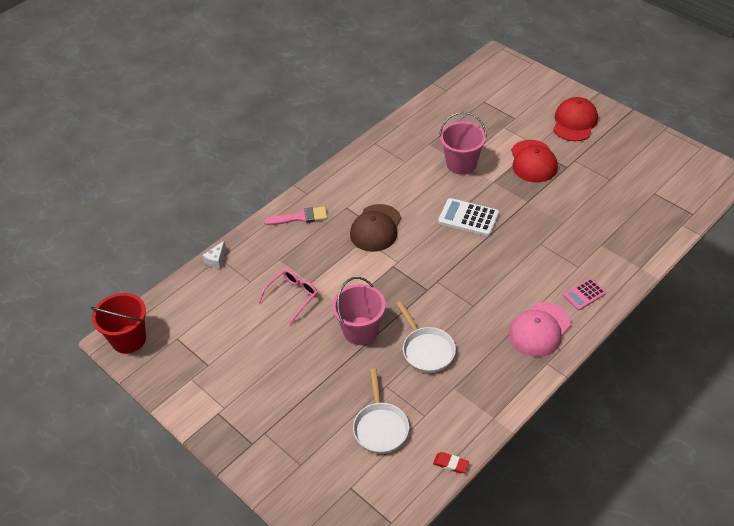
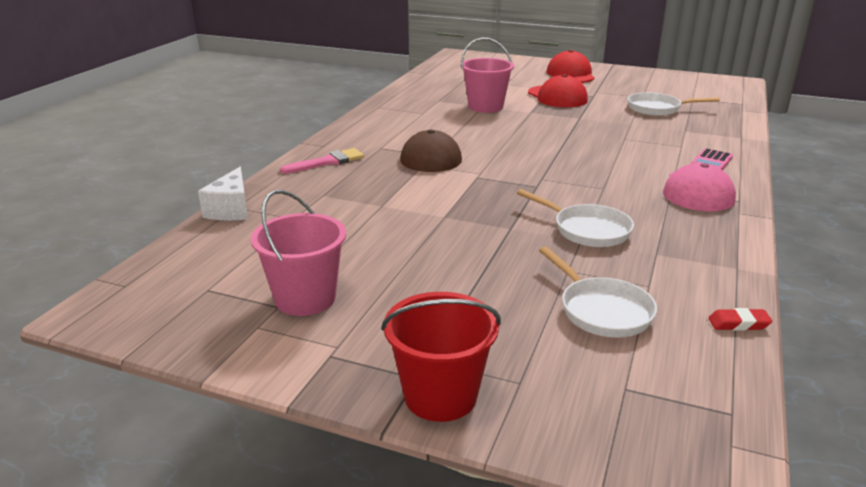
camera: 25 degrees left, 20 degrees down
(128, 339) = (119, 307): red bucket -> red bucket (440, 396)
(216, 260) = (231, 209): white cheese -> white cheese, size x1.61
(292, 296) = (365, 220): pink glasses -> none
(360, 331) = (485, 231): pink bucket -> pink bucket (305, 298)
(468, 218) = (529, 135): white calculator -> none
(606, 204) = (657, 109): none -> white pan

